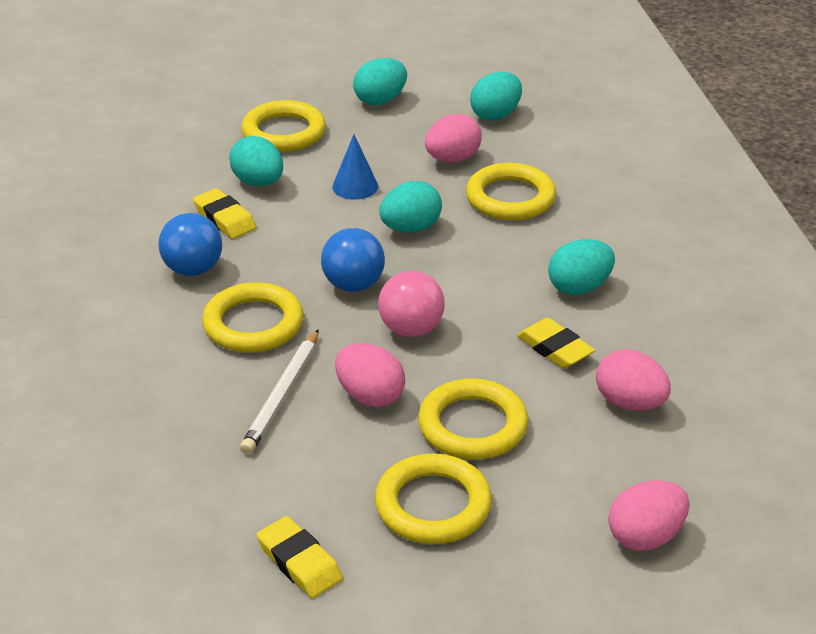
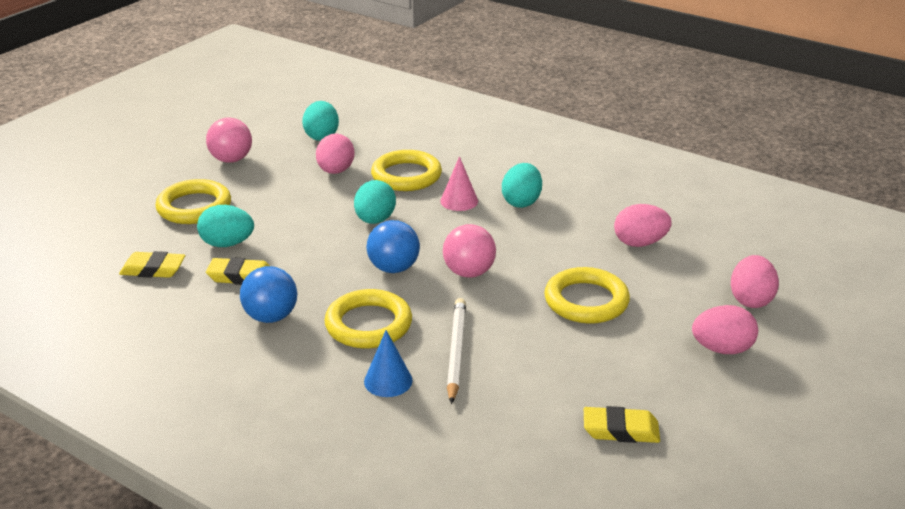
camera: 45 degrees left, 5 degrees down
(282, 395) = (456, 351): white pencil -> white pencil turned 150 degrees counterclockwise
(355, 186) = (299, 215): blue cone -> blue cone (388, 381)
(370, 396) = (507, 320): pink egg -> pink egg (722, 349)
(380, 100) = (231, 160): turquoise egg -> pink ball
(433, 505) = (635, 353): yellow ring -> none
(519, 252) = (459, 201): none -> pink cone
(555, 348) = (560, 238): yellow eraser -> yellow eraser (153, 269)

